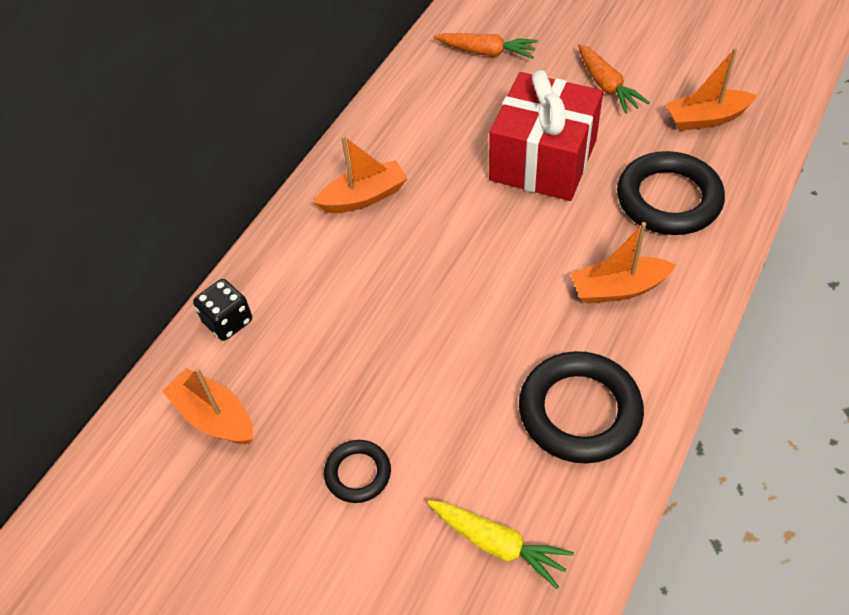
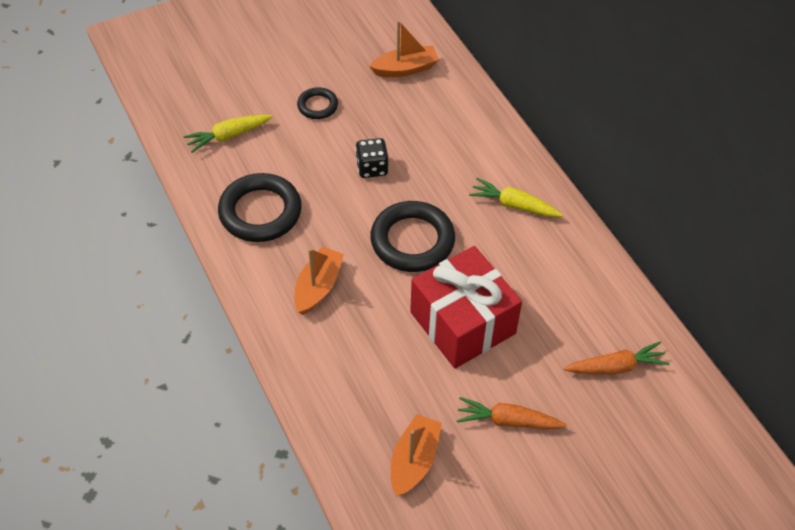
camera: 120 degrees right, 0 degrees up
(228, 321) = (466, 98): black dice -> black dice (372, 168)
(364, 197) = (513, 205): orange boat -> yellow carrot
(487, 52) = (616, 367): orange carrot -> orange carrot turned 150 degrees counterclockwise
(668, 199) = (361, 370): black ring -> black ring (412, 241)

